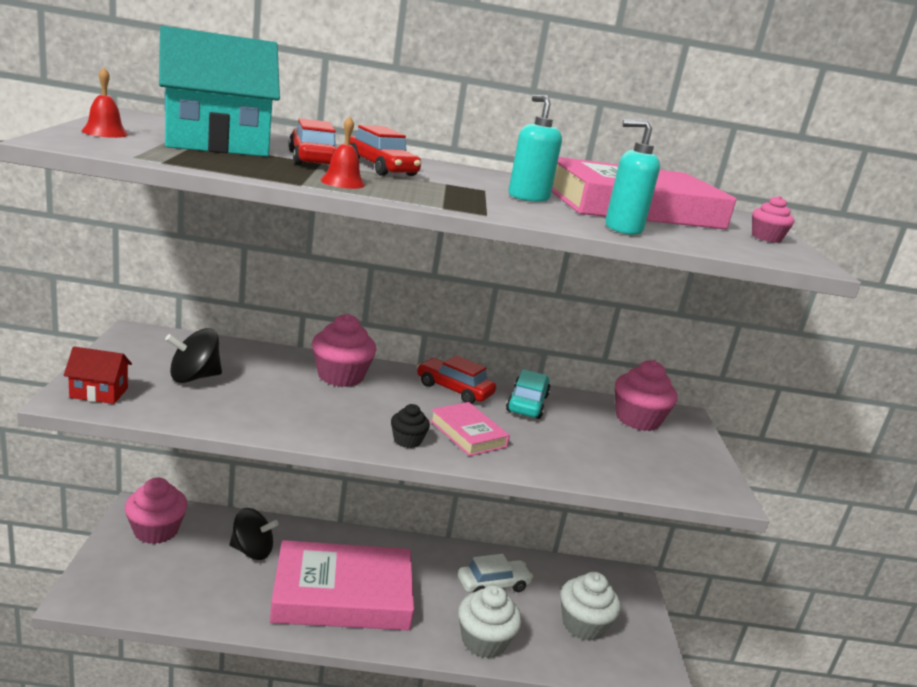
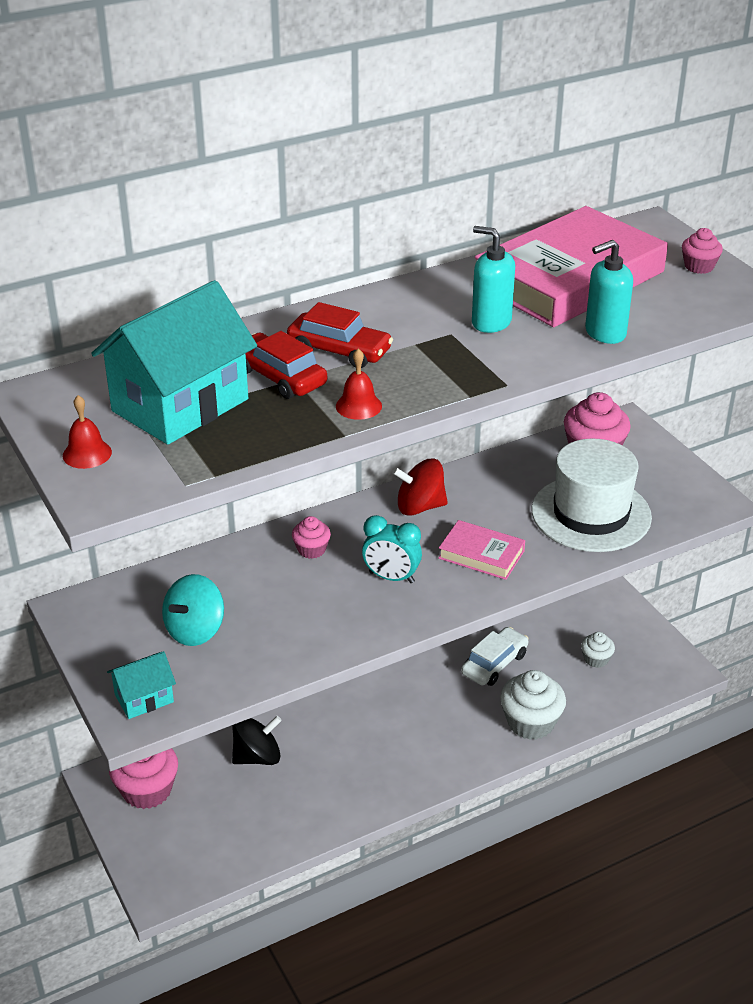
camera: 25 degrees left, 15 degrees up
(99, 393) = (144, 698): red house -> turquoise house
(194, 377) = (195, 630): black spinning top -> turquoise spinning top
(340, 376) = (311, 549): pink cupcake -> pink cupcake, size x0.54
(342, 594) = (378, 750): pink book -> none
(377, 414) = (391, 577): none -> turquoise clock
(407, 440) = (444, 592): black cupcake -> none
(454, 390) = (420, 507): red car -> red spinning top
(527, 403) = (493, 487): turquoise car -> none
(583, 624) = (596, 659): white cupcake -> white cupcake, size x0.54
(594, 451) = (591, 514): none -> white hat

